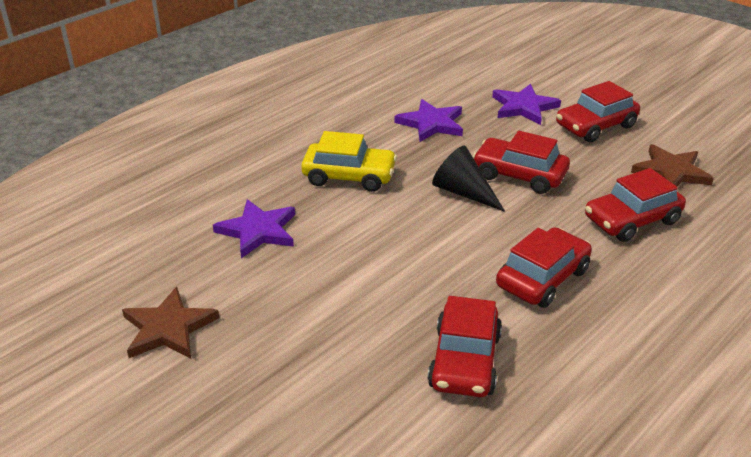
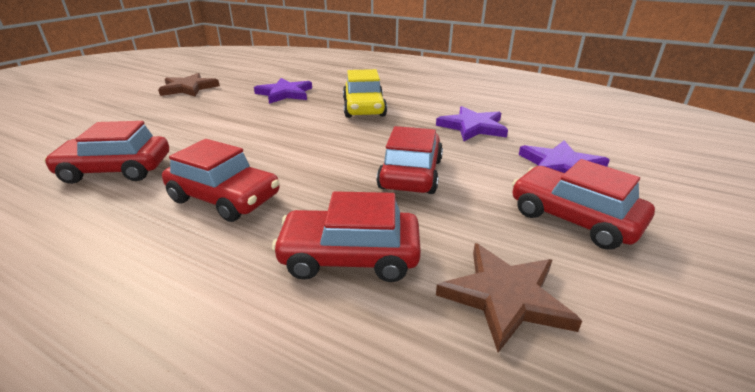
camera: 75 degrees right, 5 degrees down
(463, 192) = (362, 150): black cone -> none
(631, 220) = (350, 256): red car -> red car turned 45 degrees counterclockwise

